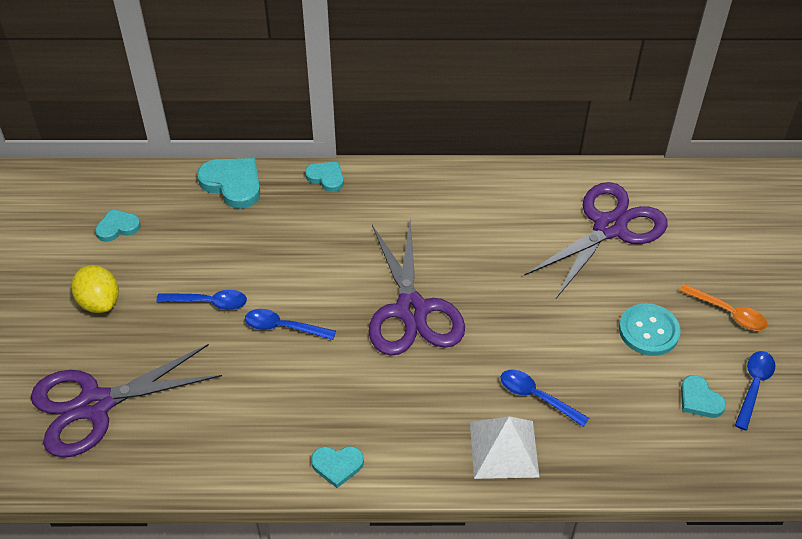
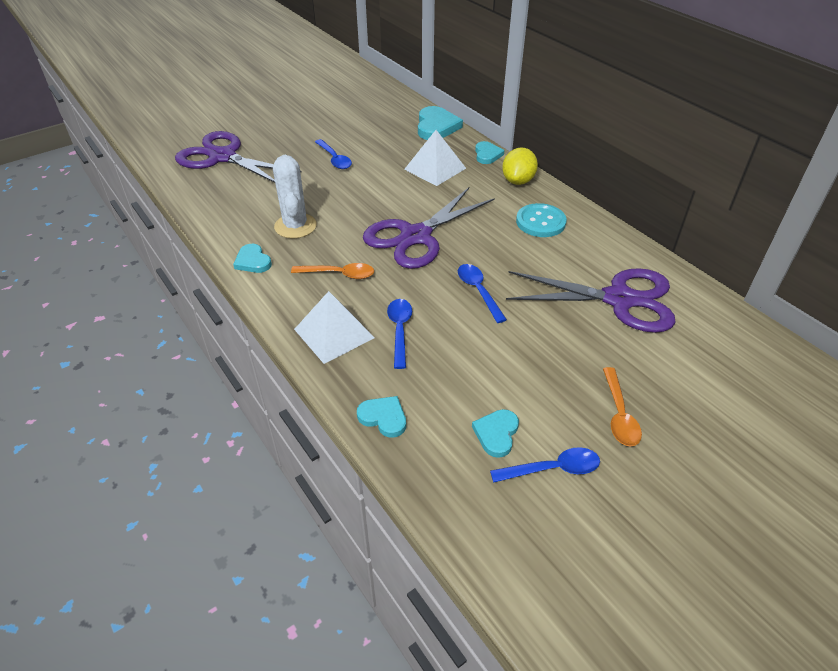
camera: 55 degrees right, 5 degrees down
(99, 302) = (296, 126): yellow lemon -> yellow lemon (518, 181)
(117, 227) = (356, 108): turquoise heart -> turquoise heart (383, 417)
(283, 327) = (344, 192): blue spoon -> blue spoon (478, 291)
(307, 399) = (295, 226): none -> white cactus
(311, 231) = (435, 168): none -> white pyramid
(420, 402) = (339, 274): none -> orange spoon
(648, 331) = (536, 368): turquoise button -> turquoise button (540, 222)

